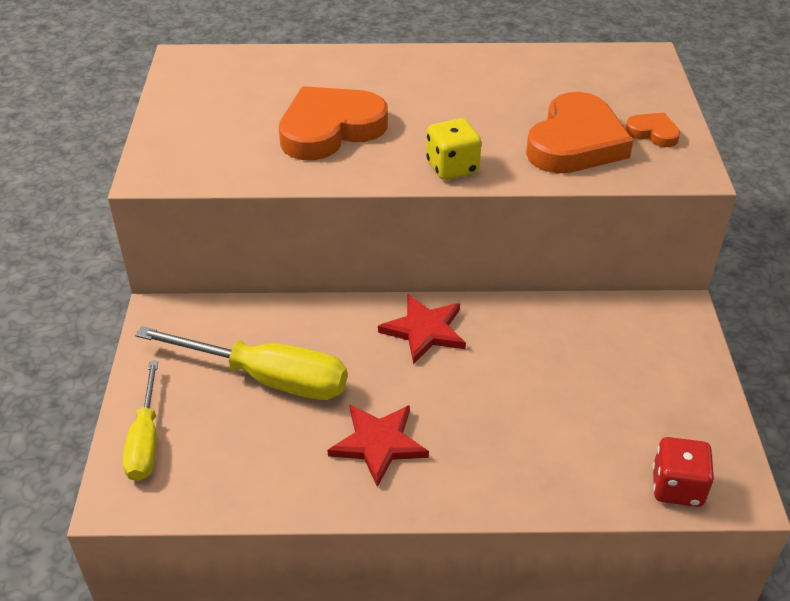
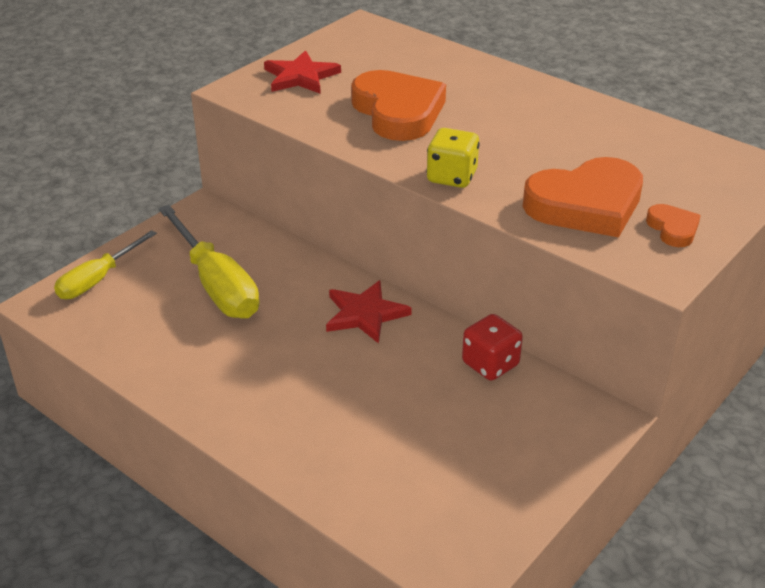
camera: 40 degrees right, 5 degrees down
(330, 129) = (398, 112): orange heart -> orange heart turned 60 degrees clockwise
(378, 443) = (233, 368): red star -> red star (300, 76)
(677, 487) = (412, 537): red dice -> red dice (490, 364)

